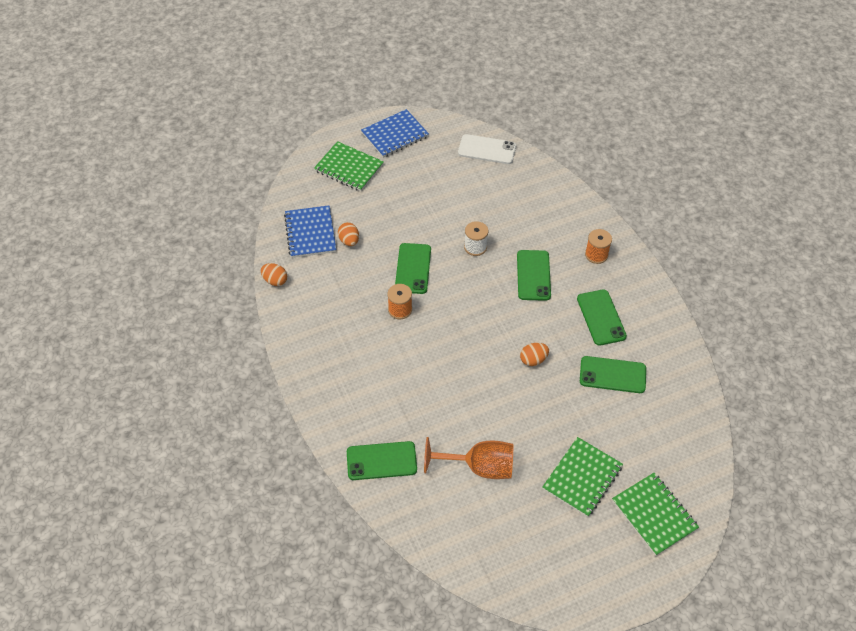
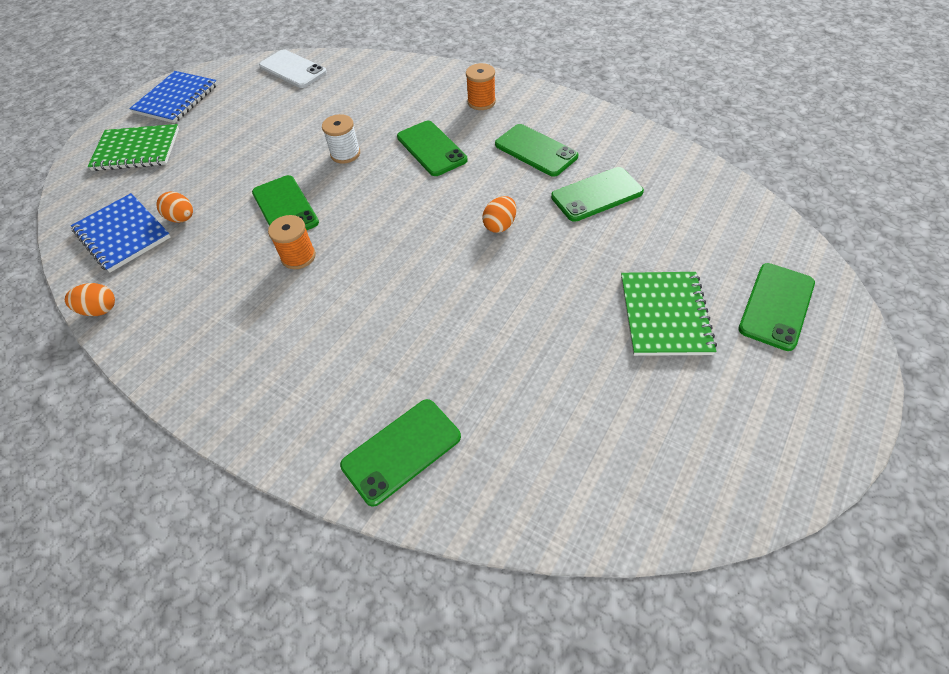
camera: 30 degrees left, 0 degrees up
(479, 467) = (537, 377): orange goblet -> none
(487, 149) = (293, 69): white phone -> white phone turned 60 degrees clockwise
(654, 514) = (776, 306): green notebook -> green phone

